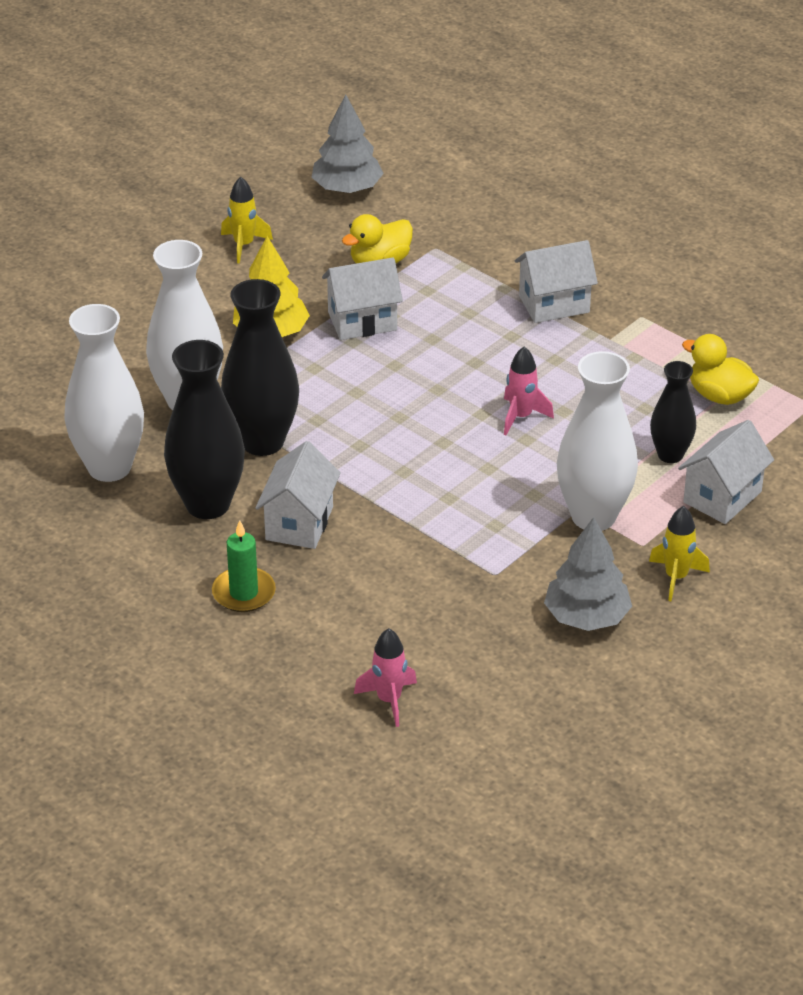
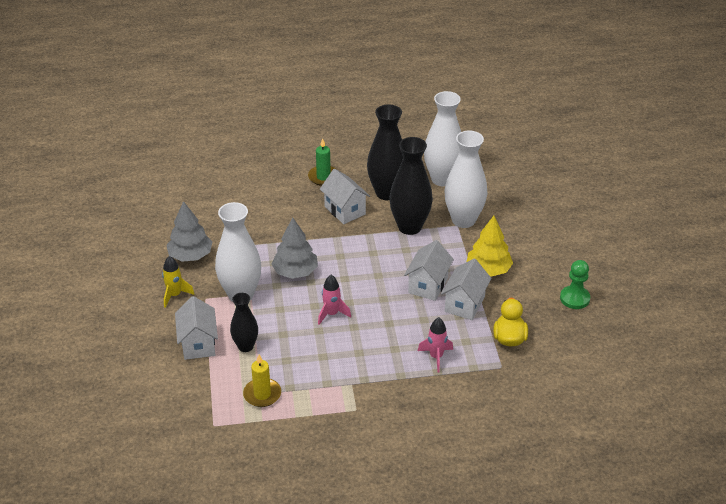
camera: 130 degrees right, 0 degrees up
(244, 245) = (574, 298): yellow rocket -> green pawn
(347, 188) = (594, 366): grey tree -> grey tree (295, 272)
(389, 700) = (221, 182): pink rocket -> pink rocket (436, 357)
(554, 304) = (403, 382): white house -> white house (428, 285)
(719, 395) = (262, 394): yellow duck -> yellow candle

